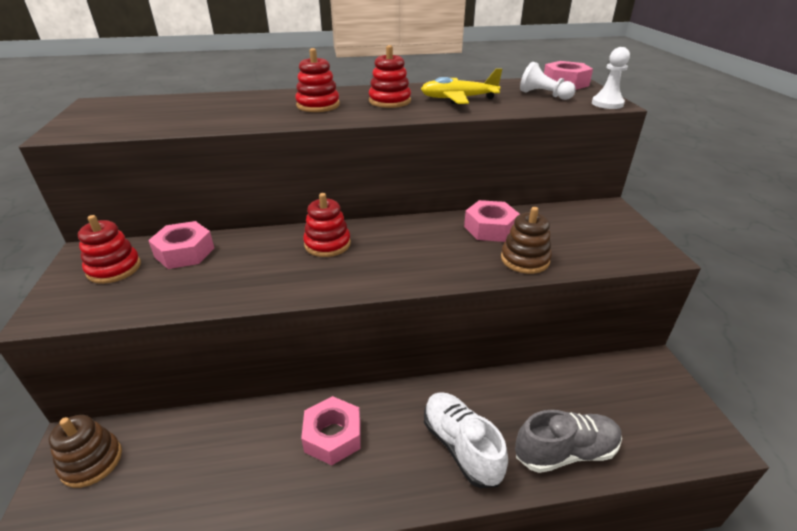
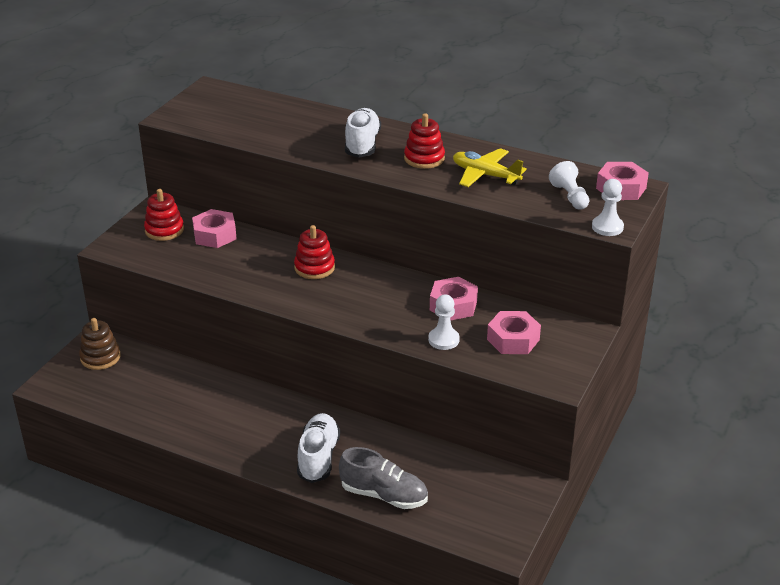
camera: 35 degrees right, 0 degrees up
(318, 105) = (362, 144): red stacking toy -> white shoe
(333, 436) = (244, 411): pink nut -> pink nut (513, 339)
(525, 259) = (443, 340): brown stacking toy -> white pawn

